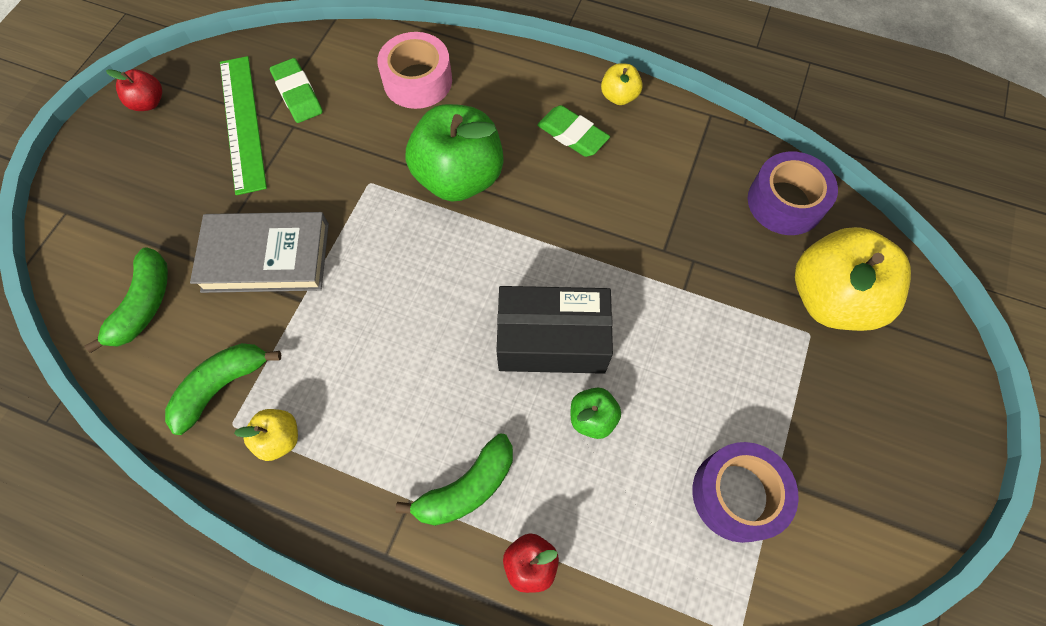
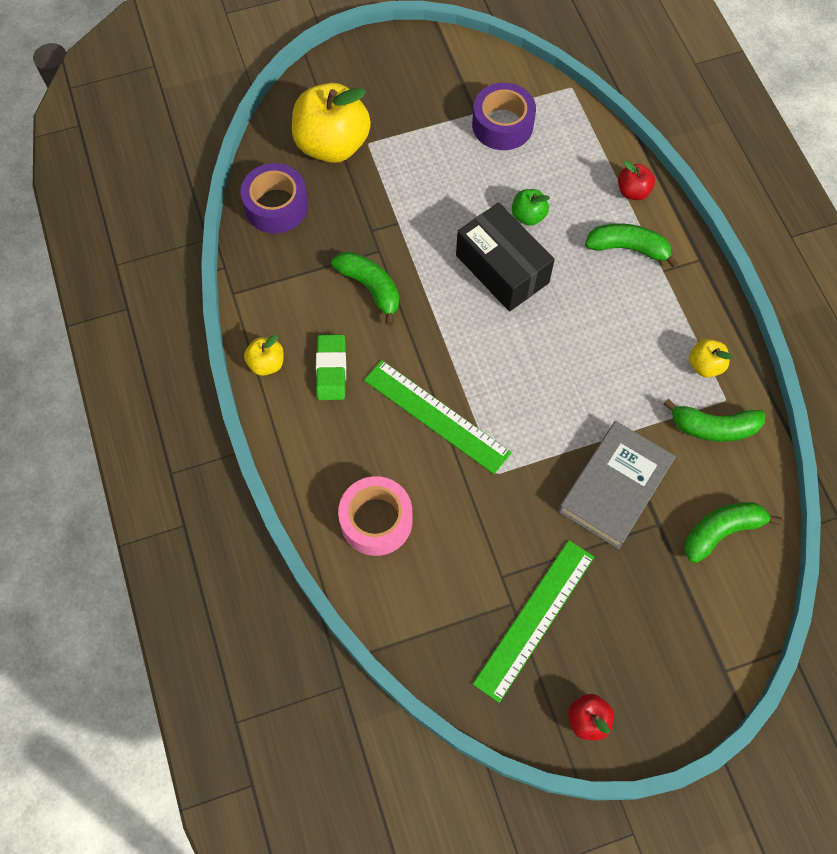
camera: 130 degrees left, 0 degrees up
(266, 256) = (614, 487): grey book -> grey book turned 75 degrees clockwise
(298, 94) = (471, 603): green eraser -> none
(459, 177) = (436, 416): green apple -> green ruler
(628, 215) = (370, 288): none -> green banana

